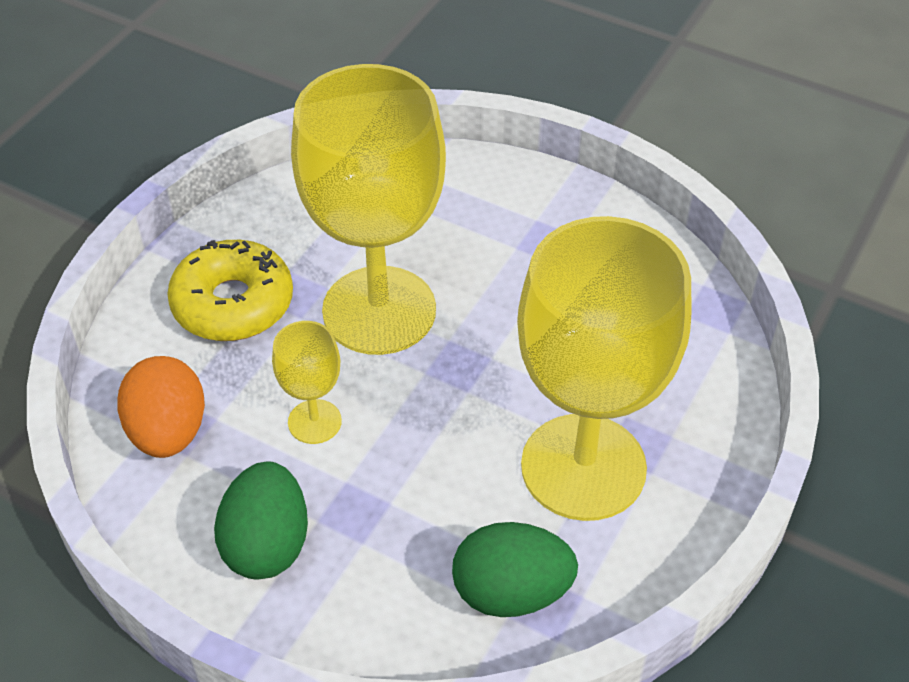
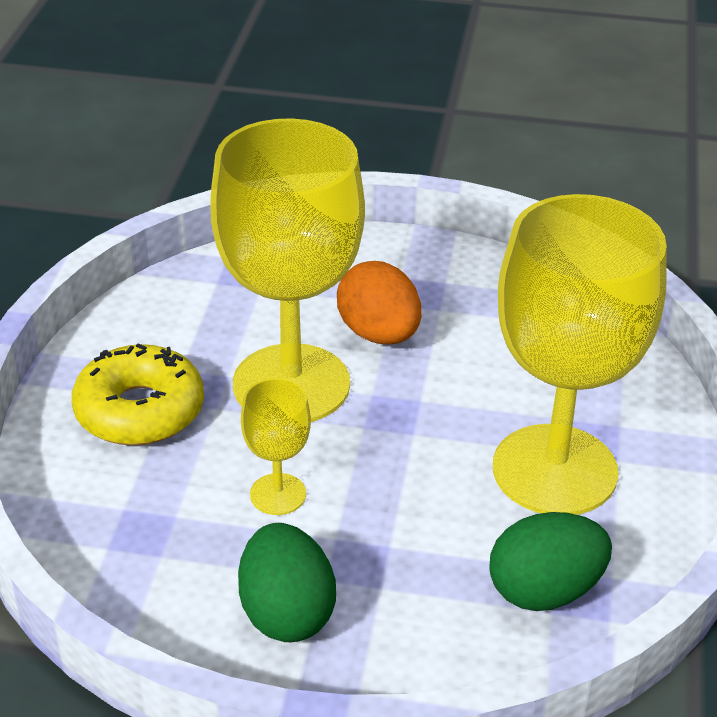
camera: 20 degrees left, 10 degrees down
(168, 432) = (131, 539): orange egg -> orange egg (379, 334)

